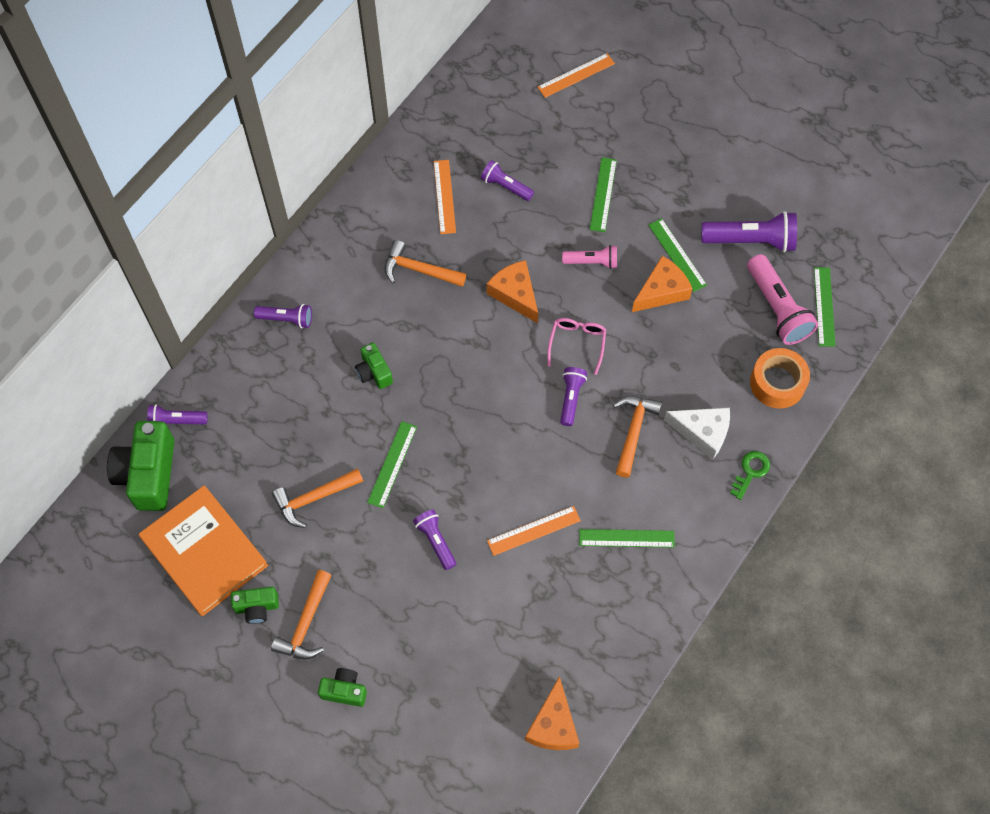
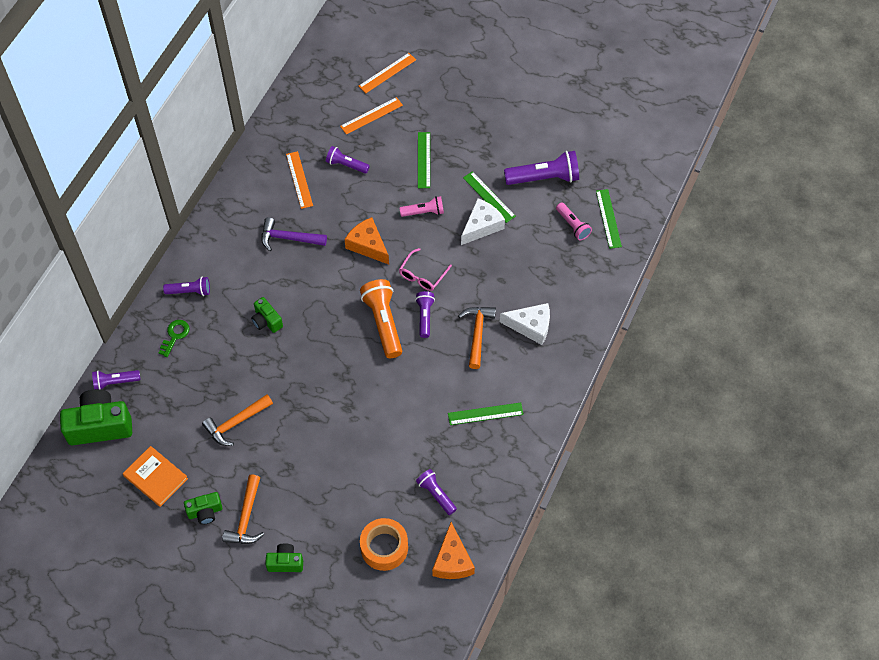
camera: 10 degrees left, 5 degrees down
(148, 474) = (100, 426): green camera -> green camera turned 90 degrees clockwise
(204, 552) = (155, 477): orange book -> orange book, size x0.61
(392, 464) = (293, 387): green ruler -> none
(419, 270) = (289, 238): orange hammer -> purple hammer
(435, 541) = (337, 439): purple flashlight -> purple flashlight (436, 494)
(518, 398) = (383, 323): none -> orange flashlight
(534, 531) = (412, 420): orange ruler -> orange ruler (371, 116)
(577, 344) = (422, 275): pink glasses -> pink glasses turned 150 degrees counterclockwise
(661, 291) = (481, 226): orange cheese -> white cheese
(751, 471) = (572, 349): green key -> green key (175, 335)
(777, 309) = (573, 225): pink flashlight -> pink flashlight, size x0.59
(777, 383) = (582, 281): orange tape -> orange tape (384, 548)

